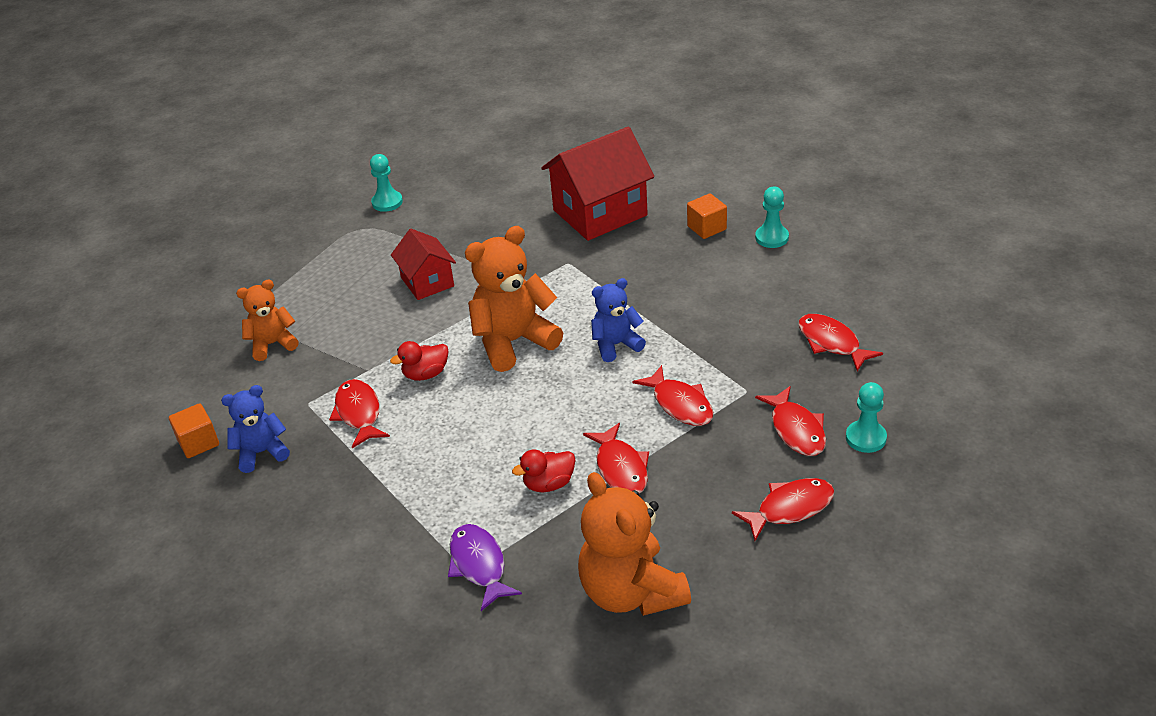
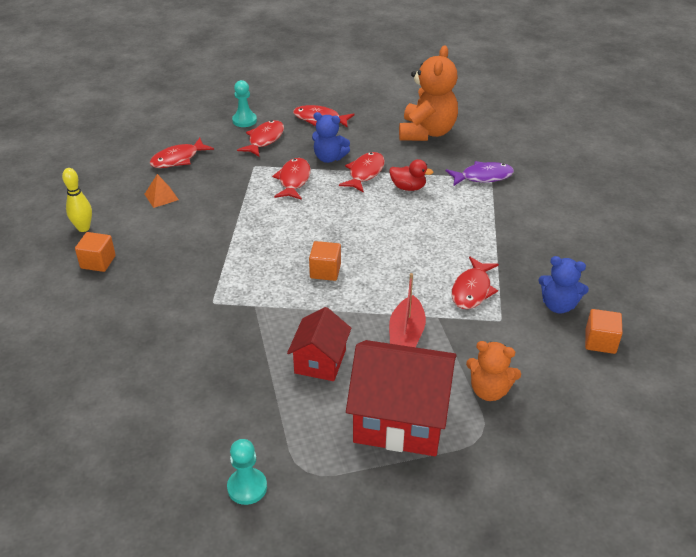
camera: 140 degrees left, 0 degrees up
(381, 340) = (406, 334): none -> red boat
(426, 374) = (403, 287): red duck -> none
(479, 565) = (483, 177): purple fish -> purple fish turned 120 degrees counterclockwise
(513, 342) = (325, 271): orange teddy bear -> orange cube
(600, 213) = (128, 328): red house -> red house (400, 419)
(616, 345) = (274, 229): blue teddy bear -> blue teddy bear (329, 158)
(767, 301) = (161, 197): none -> orange pyramid
(771, 238) = (83, 228): turquoise pawn -> yellow bowling pin
(831, 343) = (178, 159): red fish -> red fish turned 45 degrees clockwise

